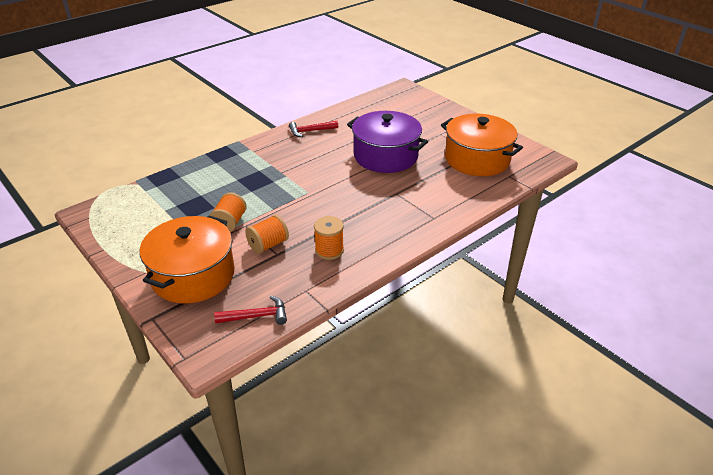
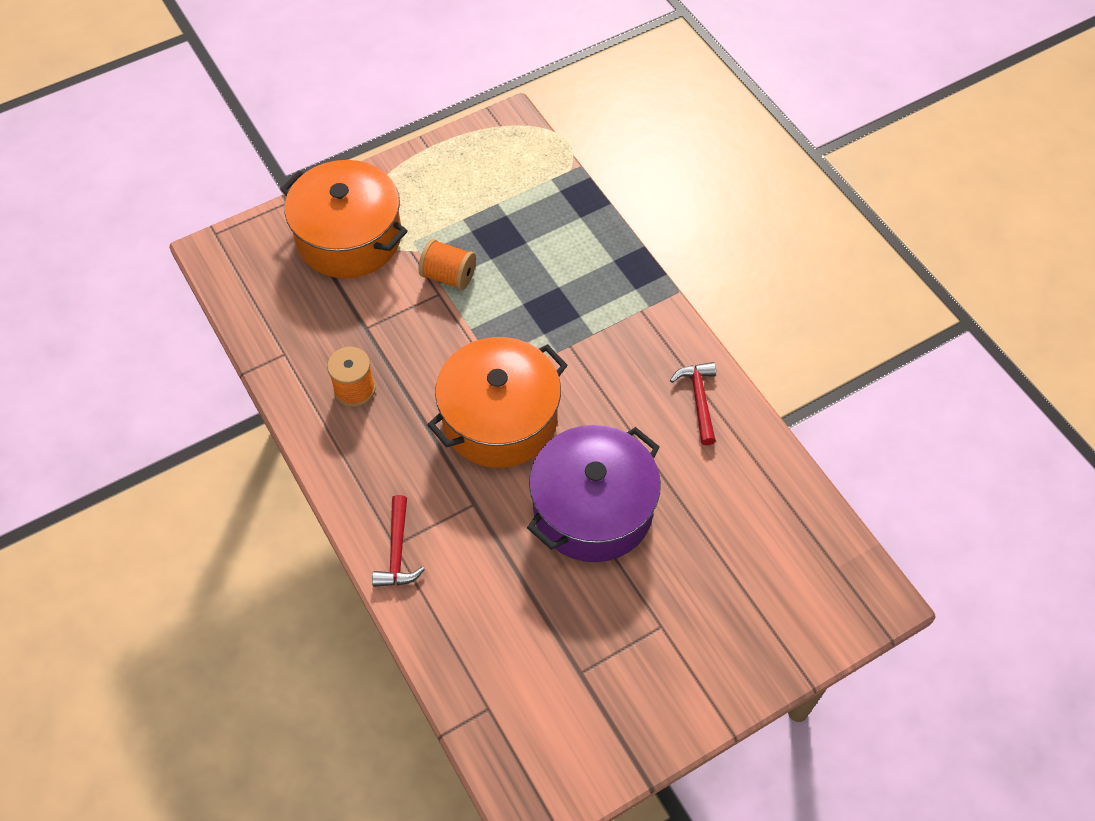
camera: 100 degrees right, 20 degrees up
(256, 316) = (255, 300): red hammer -> red hammer (397, 551)
(268, 245) = (388, 318): orange spool -> none
(477, 159) = (555, 667): orange pot -> orange pot (500, 419)

